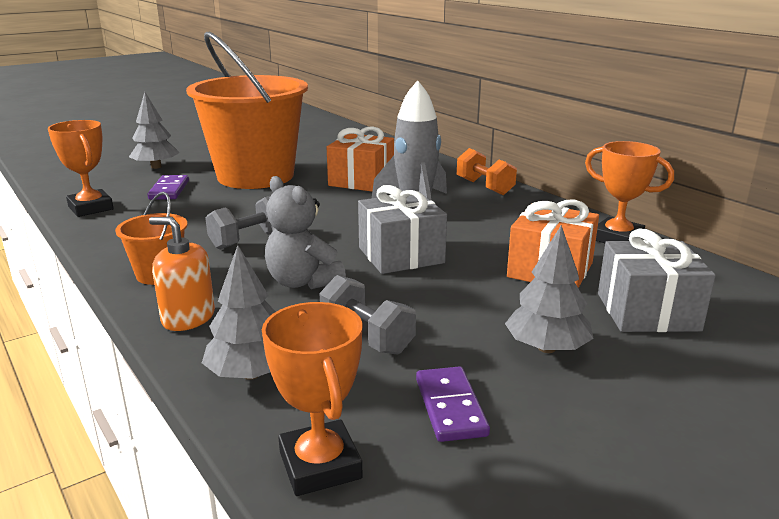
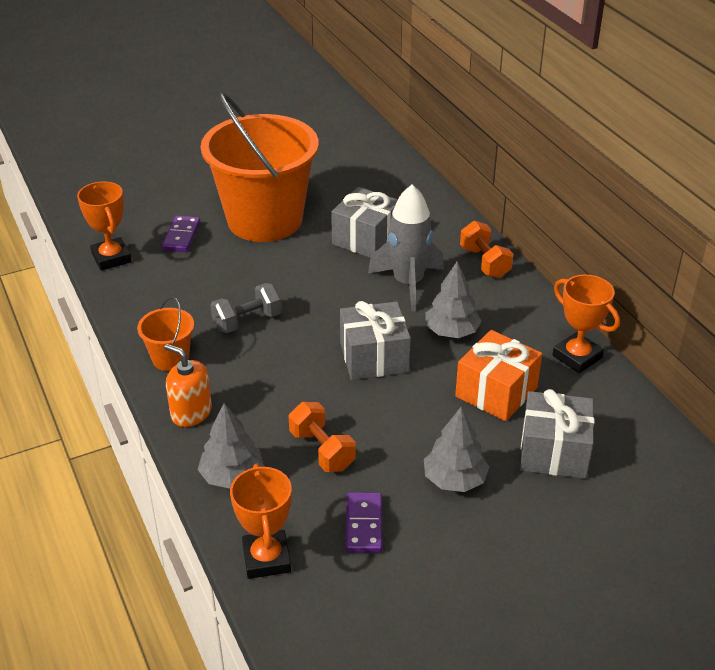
camera: 10 degrees right, 15 degrees up
(156, 167) = (170, 194): grey tree -> grey tree (451, 332)
(302, 282) = (284, 382): grey teddy bear -> none
(361, 181) = (366, 239): orange gift -> grey gift
(366, 337) = (322, 450): grey dumbbell -> orange dumbbell

